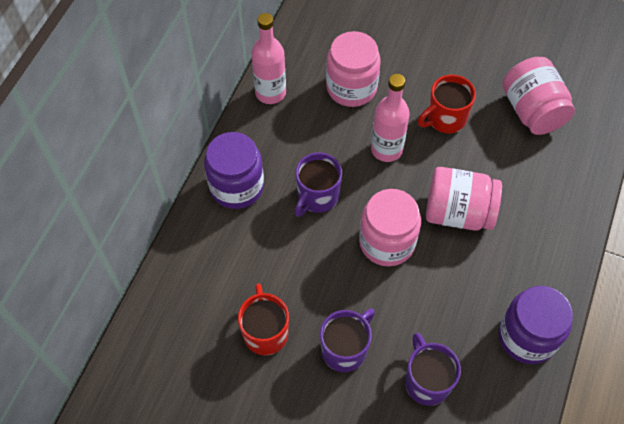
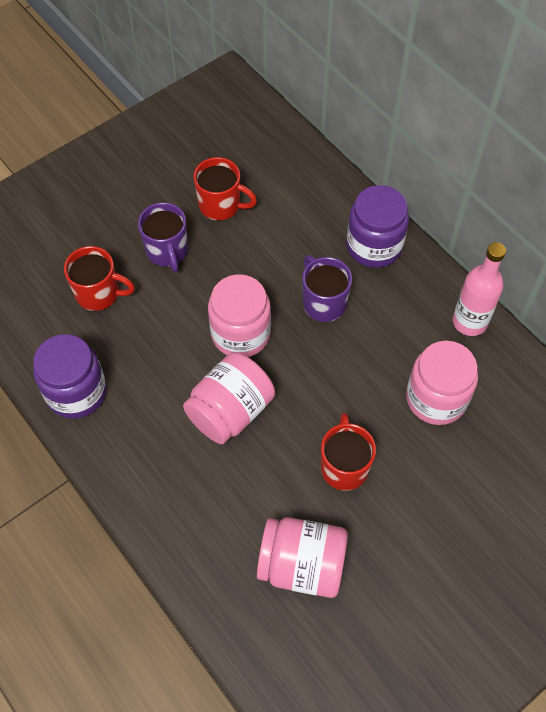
camera: 120 degrees right, 0 degrees up
(386, 149) = (340, 389): pink bottle -> none
(427, 381) = (99, 293): purple mug -> red mug

